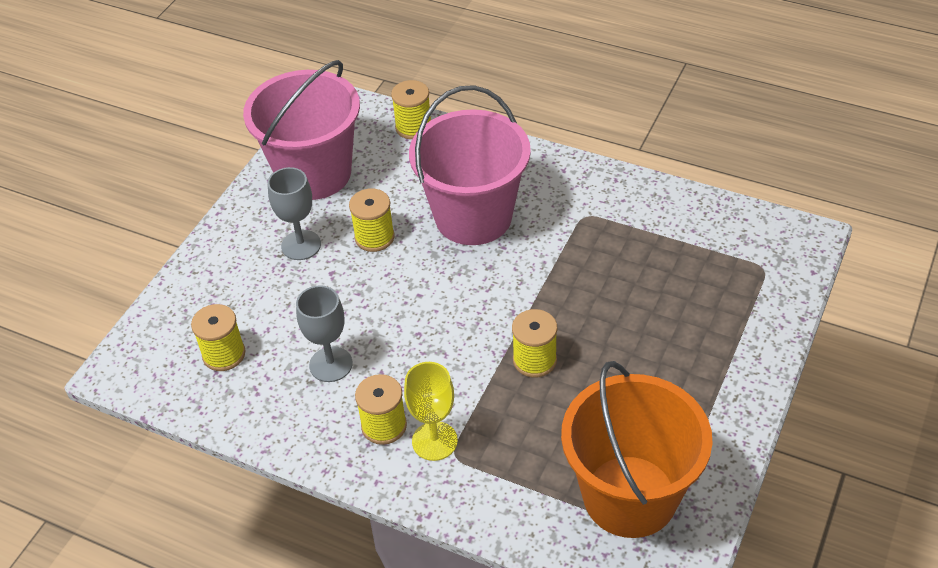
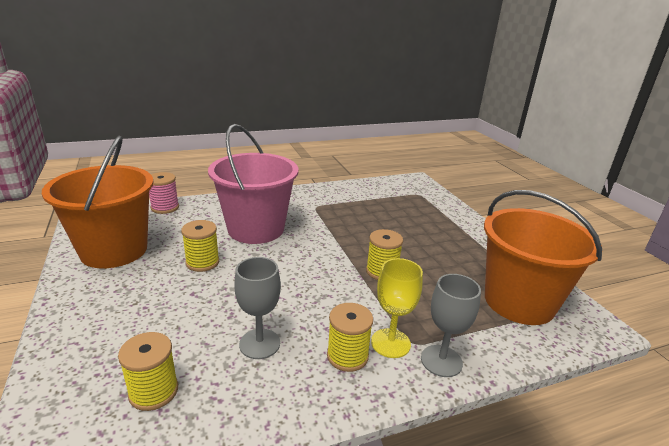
camera: 50 degrees left, 20 degrees down
(301, 245) = (148, 289): grey goblet -> grey goblet (441, 361)
(314, 173) = (114, 250): pink bucket -> orange bucket
(413, 127) = (165, 208): yellow spool -> pink spool

